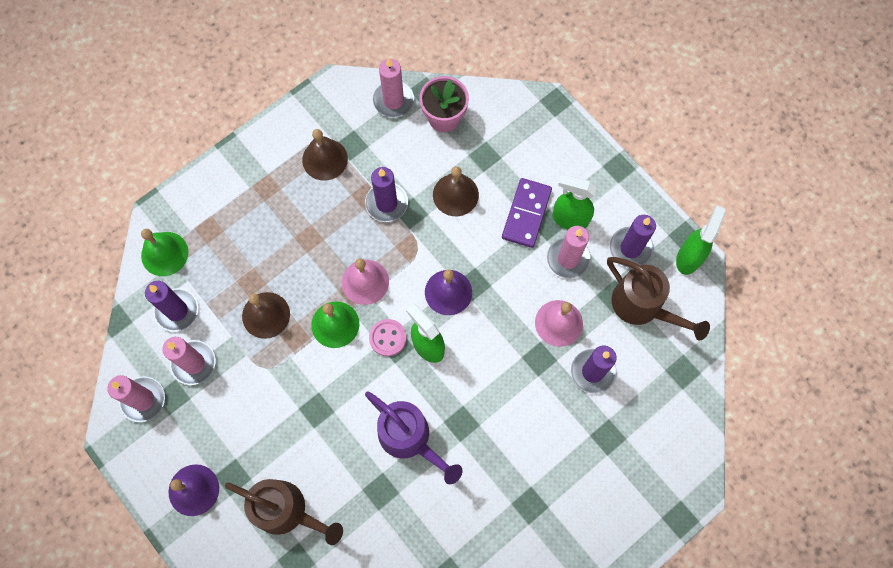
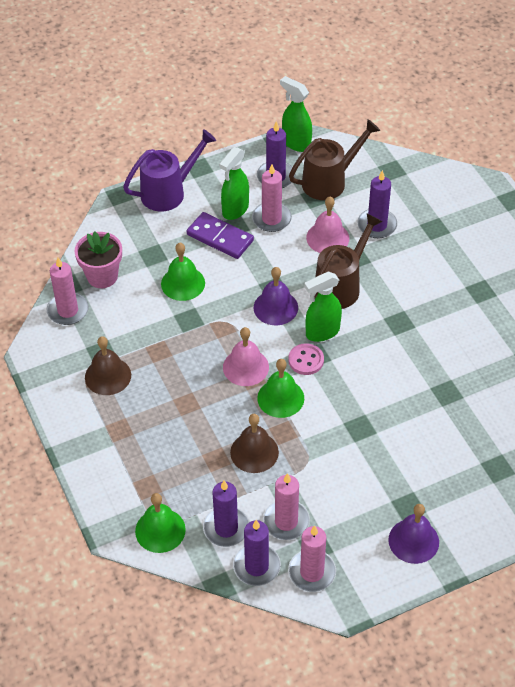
camera: 75 degrees left, 20 degrees down
(287, 511) = (450, 466): brown watering can -> brown watering can (341, 285)
(386, 203) = (172, 336): purple candle -> purple candle (256, 566)
(410, 439) = (404, 361): purple watering can -> purple watering can (169, 192)
(455, 194) = (183, 283): brown bell -> green bell

